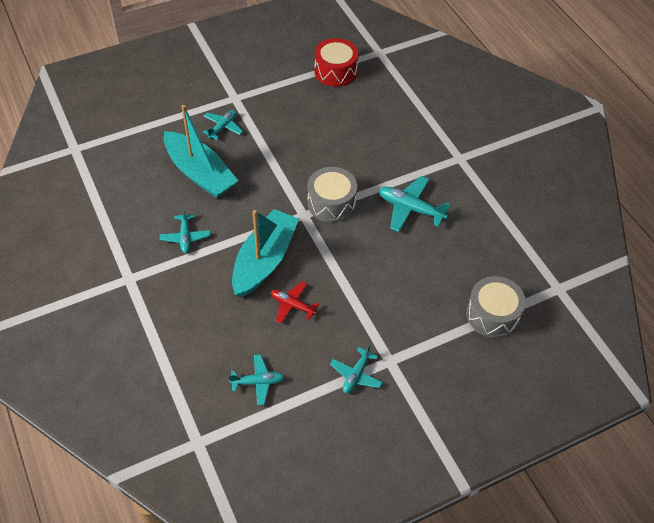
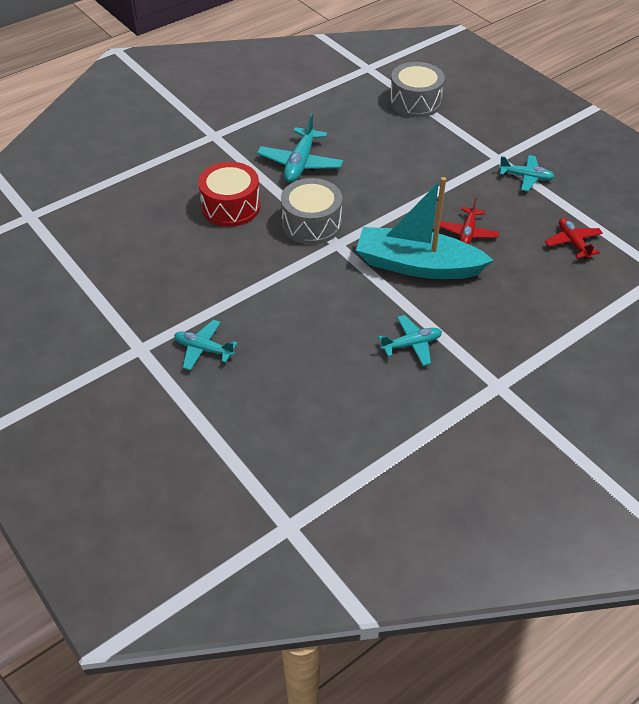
camera: 100 degrees left, 5 degrees down
(200, 173) = (298, 355): turquoise boat -> none
(258, 382) = (573, 242): turquoise plane -> red plane
(335, 71) = (72, 252): red drum -> red drum (231, 206)

